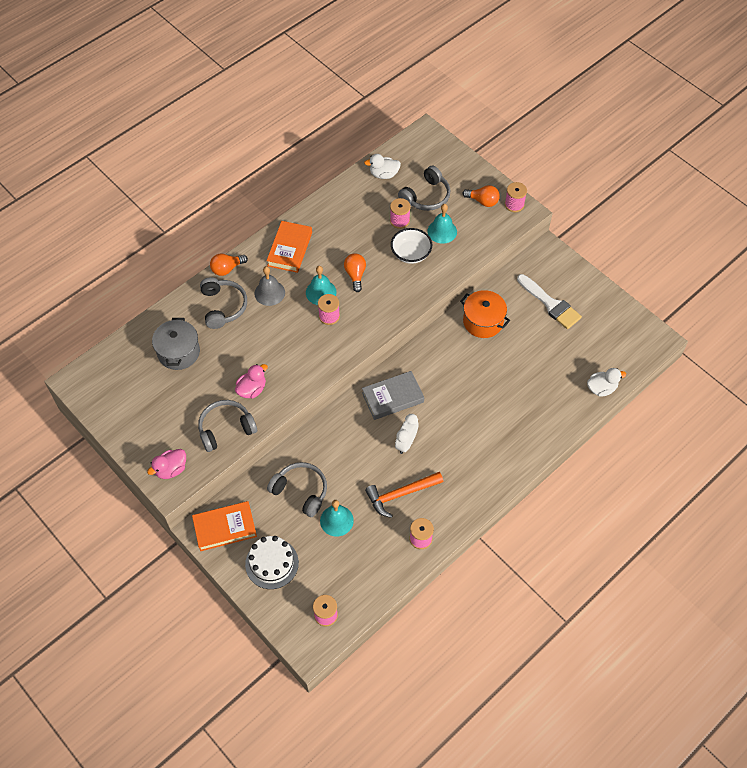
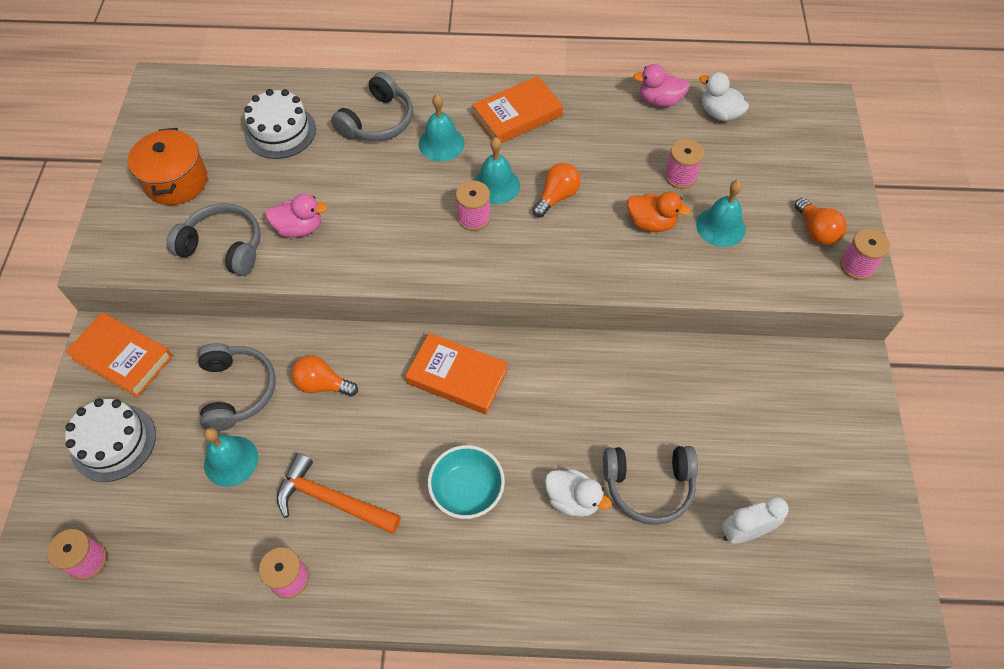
camera: 45 degrees right, 0 degrees up
(171, 469) = (124, 241): pink duck -> pink duck (659, 100)
(178, 352) = (280, 131): grey pot -> white cake
(227, 269) = (428, 87): orange light bulb -> orange light bulb (322, 384)
(269, 293) = (441, 143): grey bell -> turquoise bell
(392, 397) = (457, 377): grey book -> orange book
(406, 443) = (409, 444): white clock -> white clock (744, 532)
(411, 254) = (651, 223): white bowl -> orange duck
(426, 196) = (745, 173): grey headphones -> grey headphones (648, 486)
(451, 439) = (467, 490): none -> turquoise bowl
(483, 321) = (669, 381): orange pot -> orange pot (176, 181)
(550, 304) = (786, 434): white brush -> none
(601, 388) = (740, 611): white duck -> white duck (573, 499)

